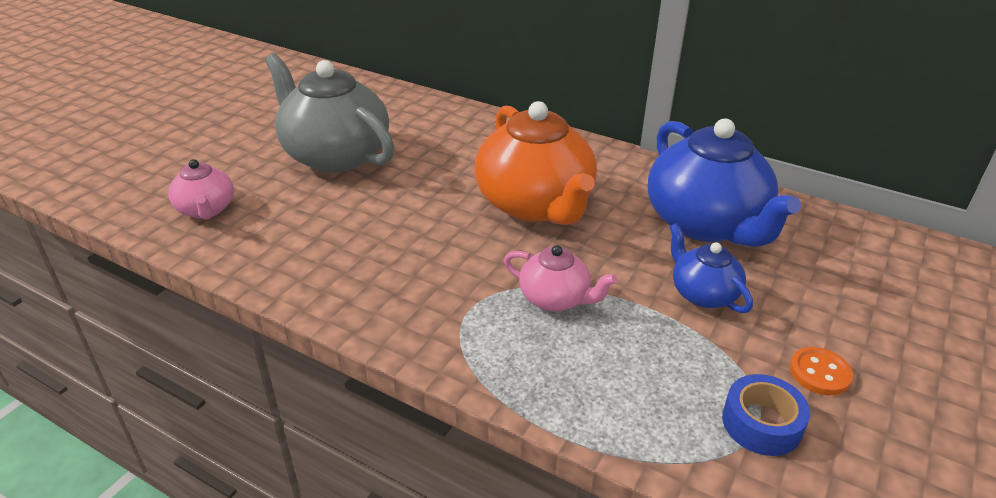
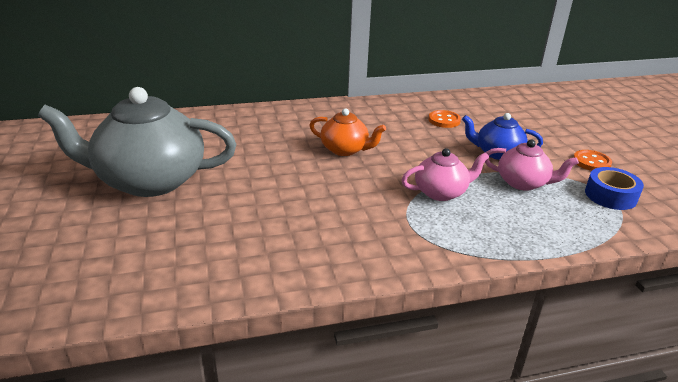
camera: 45 degrees left, 5 degrees down
(206, 209) = (97, 270): pink teapot -> pink teapot (523, 183)
(535, 205) = (345, 150): orange teapot -> orange teapot, size x0.50
(706, 224) = (444, 120): blue teapot -> orange button

